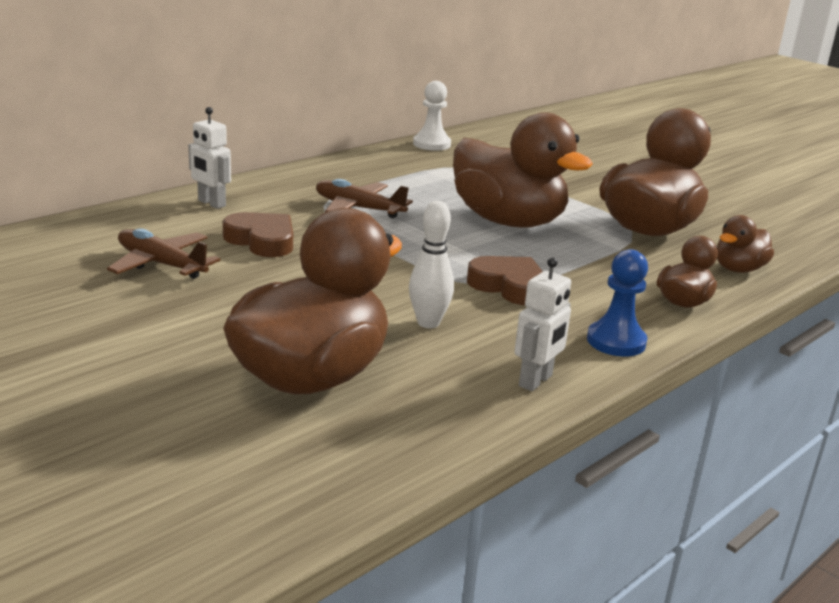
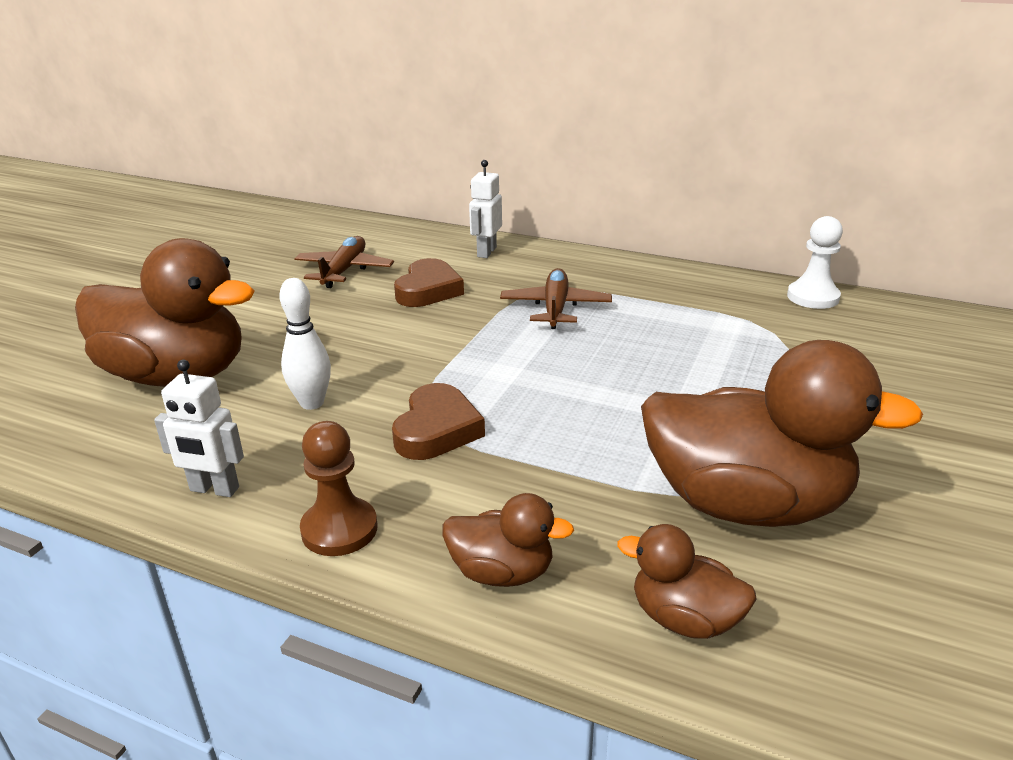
camera: 70 degrees right, 5 degrees up
(508, 221) = (628, 392): brown duck -> none
(616, 341) = (339, 529): blue pawn -> brown pawn

